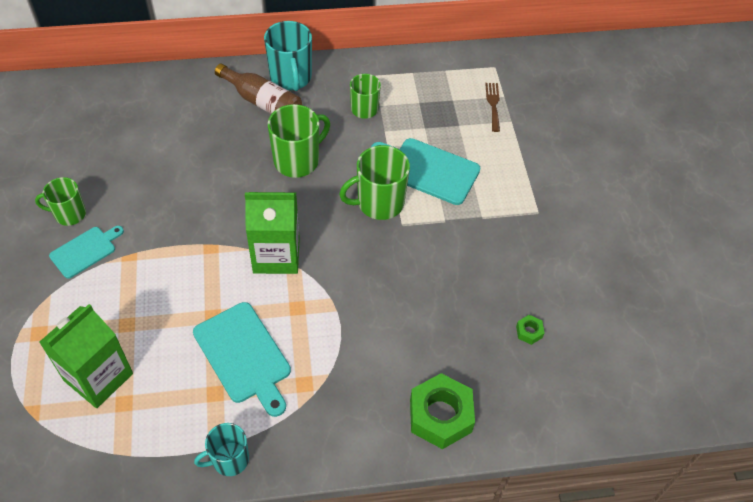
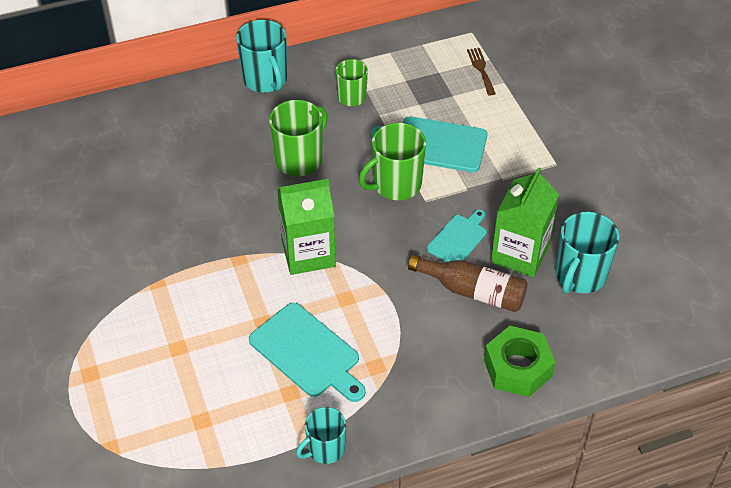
camera: 10 degrees left, 5 degrees down
(69, 214) = (79, 255): green mug -> none
(85, 251) = (109, 287): turquoise cutting board -> turquoise cutting board (458, 239)
(98, 377) = (167, 402): green carton -> green carton (520, 254)
(262, 102) = (244, 109): brown bottle -> brown bottle (472, 291)
(529, 332) = (580, 276): green nut -> turquoise mug

